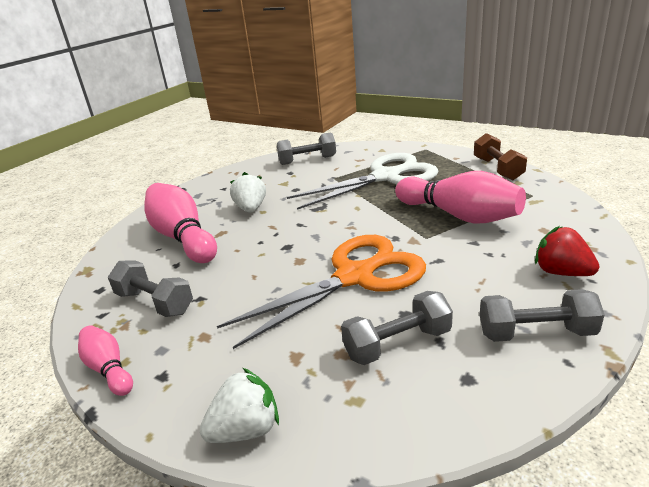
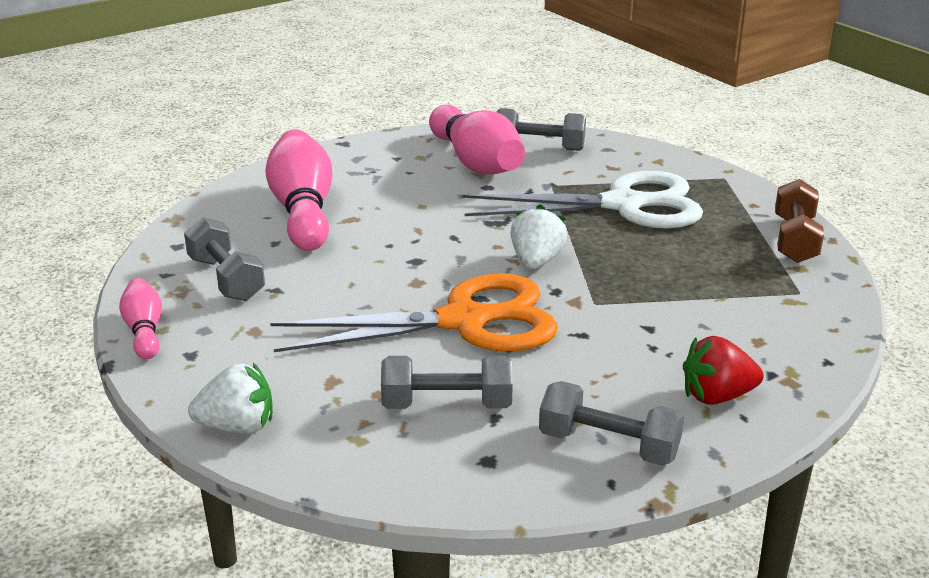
camera: 20 degrees right, 0 degrees up
(251, 208) = (410, 197): white strawberry -> white strawberry (536, 261)
(459, 215) = (666, 288): pink bowling pin -> pink bowling pin (476, 162)
(561, 272) = (717, 396): red strawberry -> red strawberry turned 75 degrees counterclockwise

